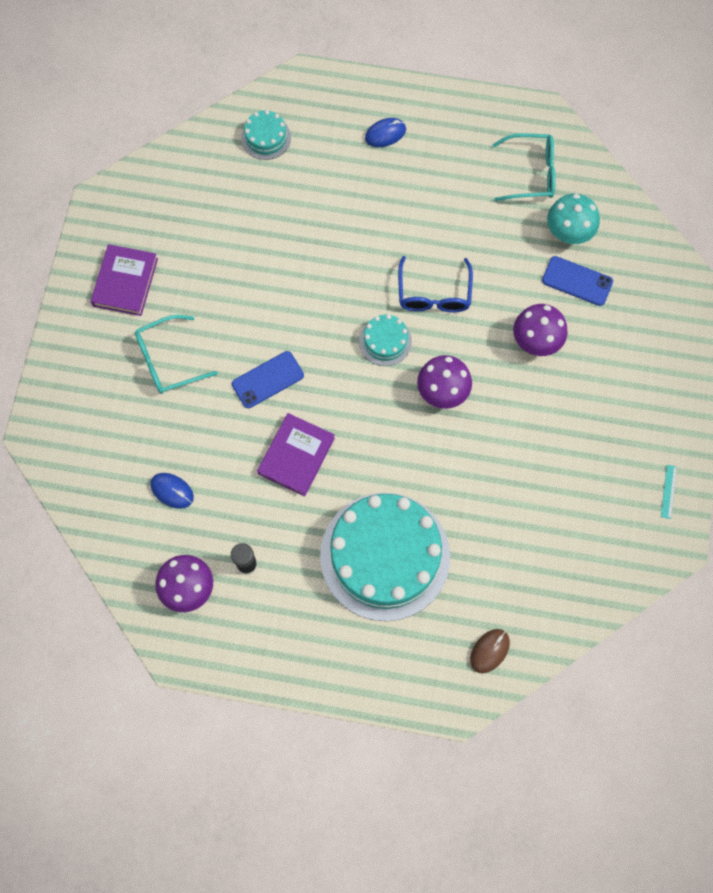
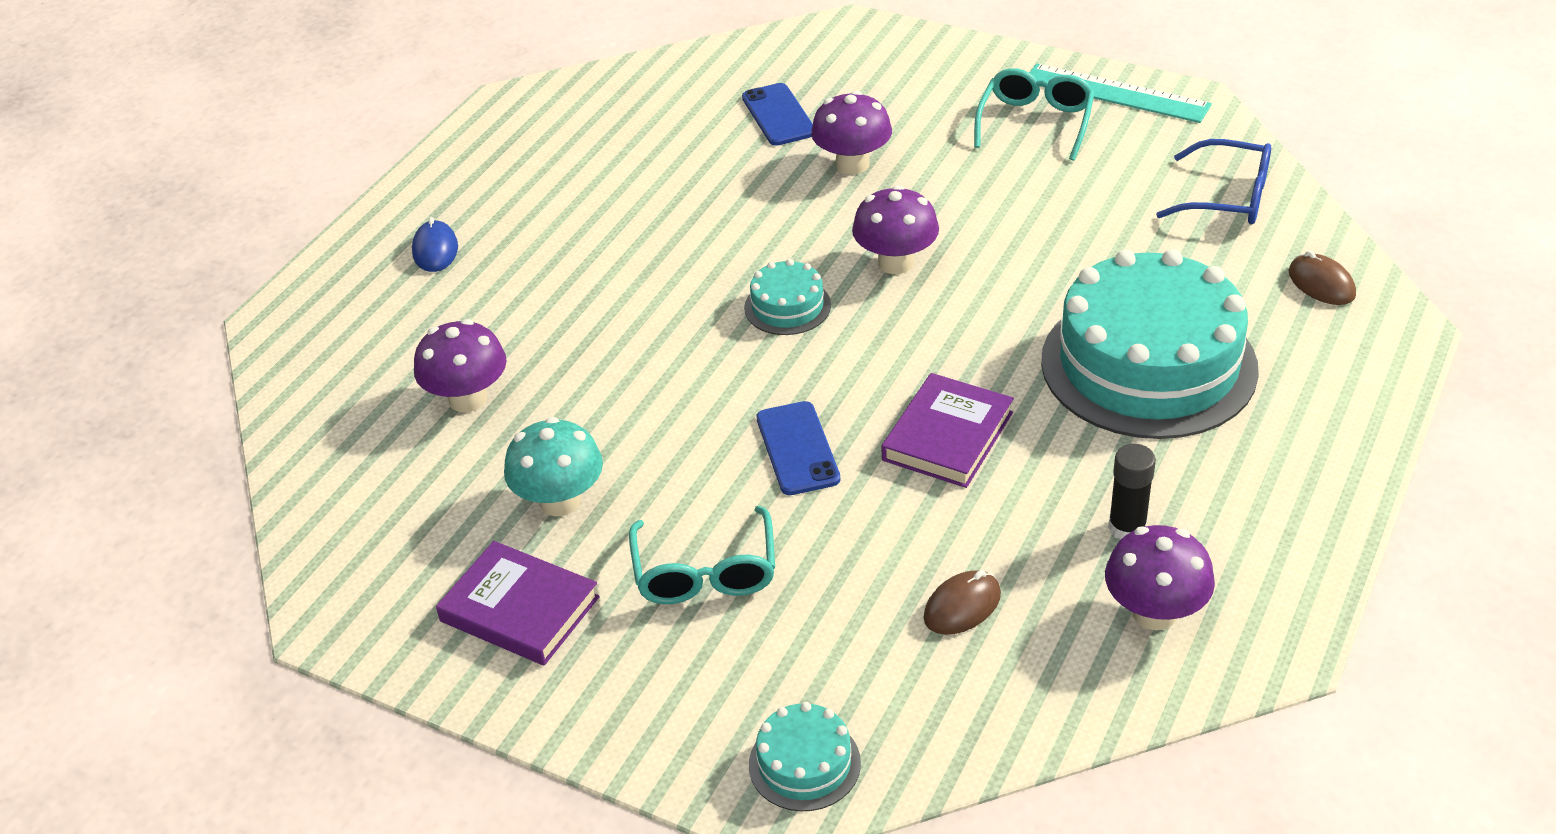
camera: 70 degrees left, 30 degrees down
(172, 491) = (962, 606): blue mouse -> brown mouse
(266, 137) = (351, 381): turquoise cake -> turquoise cake (804, 763)
(266, 200) = (468, 399): none -> purple mushroom
(296, 456) = (947, 436): purple book -> purple book turned 75 degrees clockwise
(434, 294) = (733, 245): blue glasses -> blue glasses (1228, 197)
(531, 173) = (590, 126): turquoise glasses -> turquoise glasses (1035, 122)
(568, 232) = (700, 110): turquoise mushroom -> turquoise mushroom (560, 501)
(577, 281) = (778, 115): blue phone -> blue phone turned 60 degrees counterclockwise
(668, 491) = (1116, 93): turquoise ruler -> turquoise ruler, size x2.41

